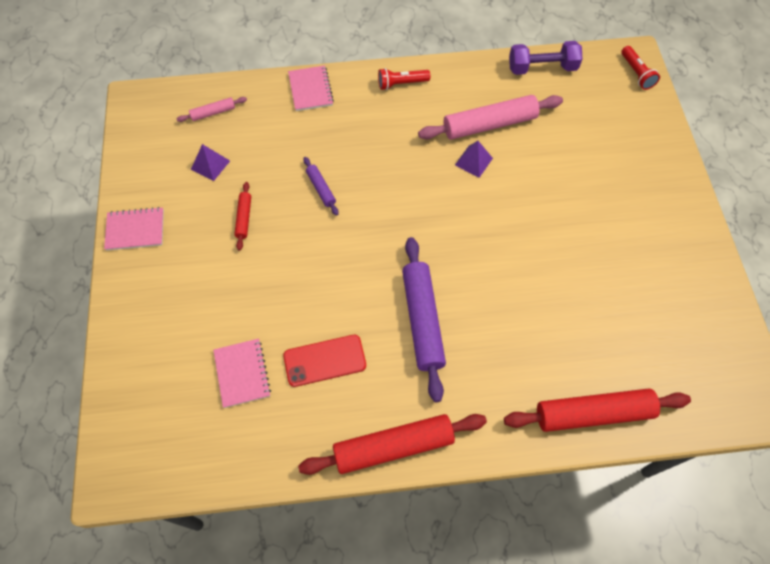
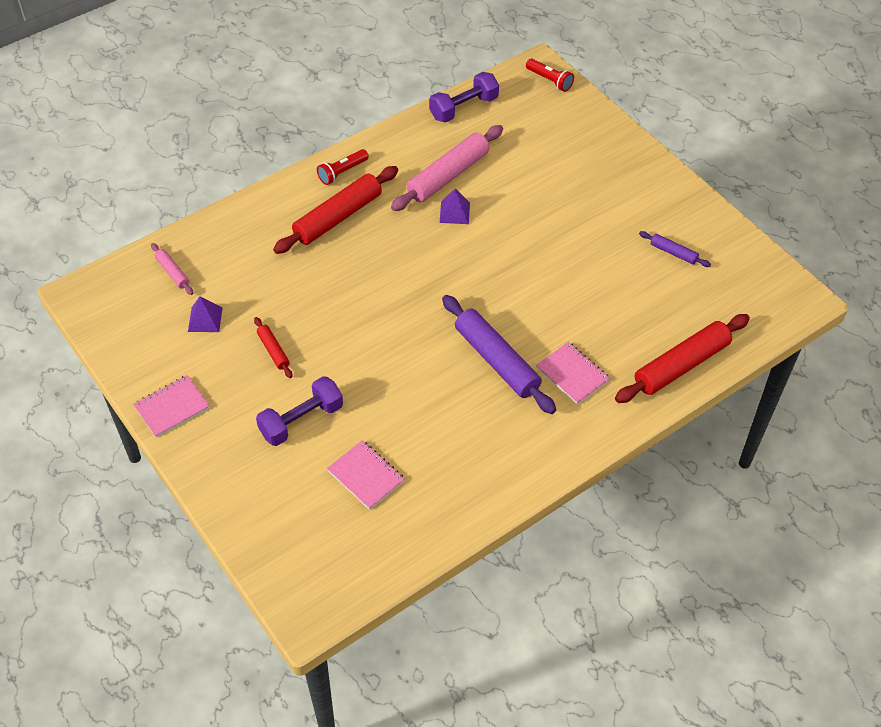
camera: 30 degrees left, 10 degrees down
(213, 113) = (172, 272): pink rolling pin -> pink rolling pin turned 75 degrees counterclockwise
(224, 293) = (301, 420): none -> purple dumbbell
(310, 89) = (257, 212): pink notebook -> pink notebook (572, 374)
(321, 189) = (329, 294): purple rolling pin -> purple rolling pin (673, 253)
(324, 360) = (433, 431): red phone -> none
(393, 446) = (538, 467): red rolling pin -> red rolling pin (338, 217)

